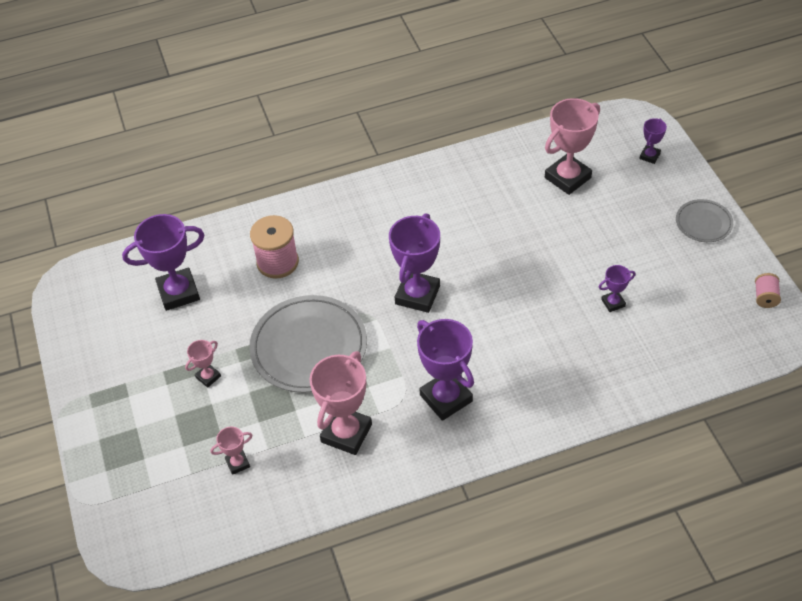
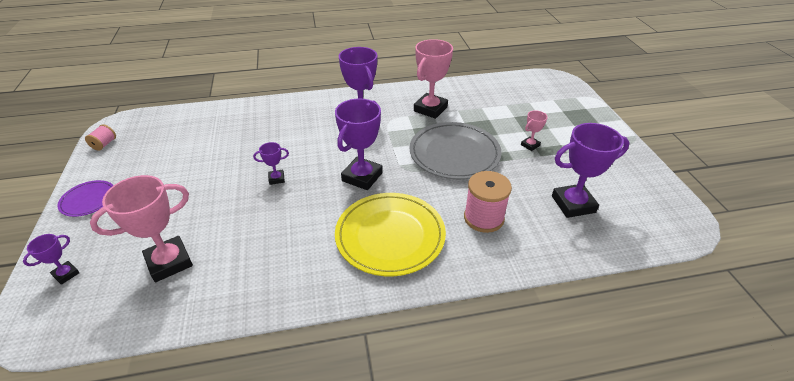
camera: 175 degrees left, 10 degrees down
(237, 463) = (500, 103): pink trophy -> none
(371, 229) = (390, 236): none -> yellow plate
(613, 303) = (214, 154): purple trophy -> purple trophy (276, 179)
(703, 223) = (88, 200): grey plate -> purple plate

